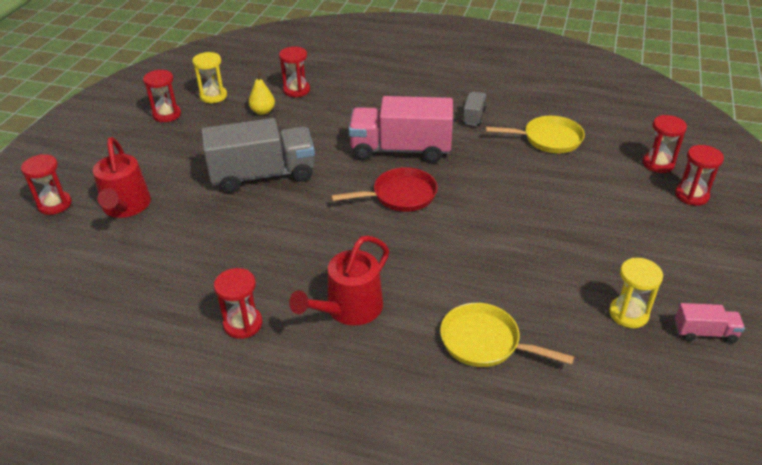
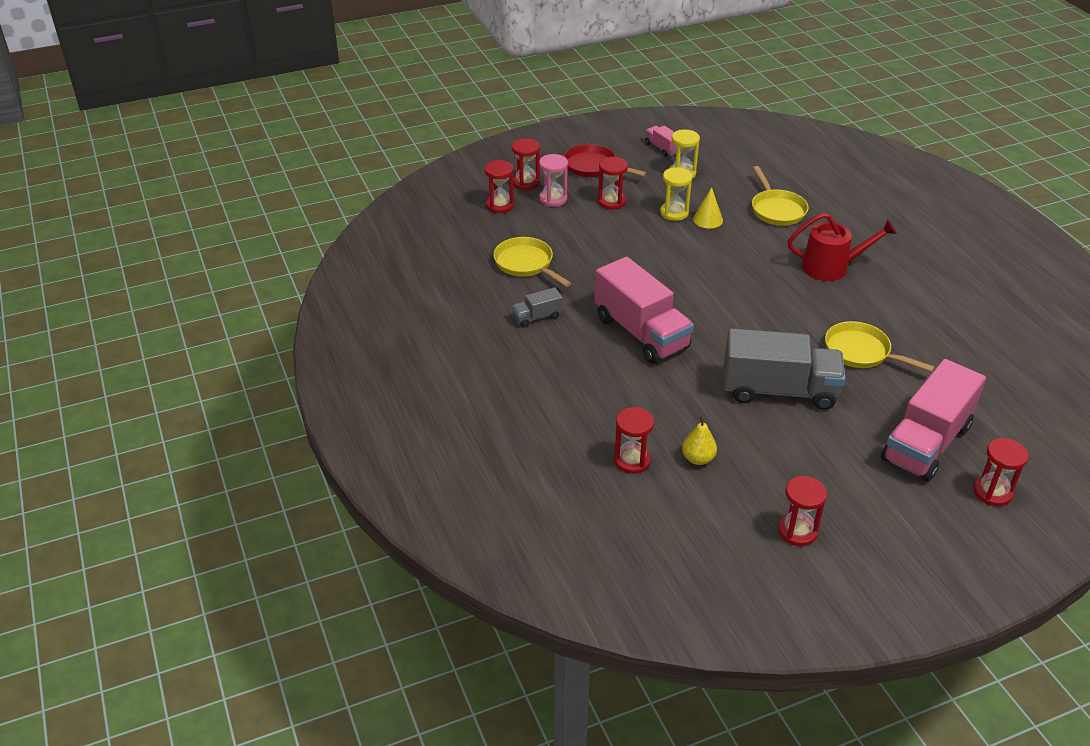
camera: 130 degrees left, 0 degrees up
(126, 207) = (926, 443): red watering can -> pink truck
(213, 96) = (722, 521): yellow hourglass -> yellow hourglass (674, 213)
(235, 242) = (861, 352): none -> yellow pan
(243, 324) = (908, 301): red hourglass -> red hourglass (611, 202)
(263, 175) = (779, 390): grey truck -> grey truck turned 150 degrees clockwise
(400, 195) = (699, 303): red pan -> red pan (593, 167)
(516, 276) = (707, 219): none -> yellow cone
(645, 197) = (553, 199): none -> pink hourglass

